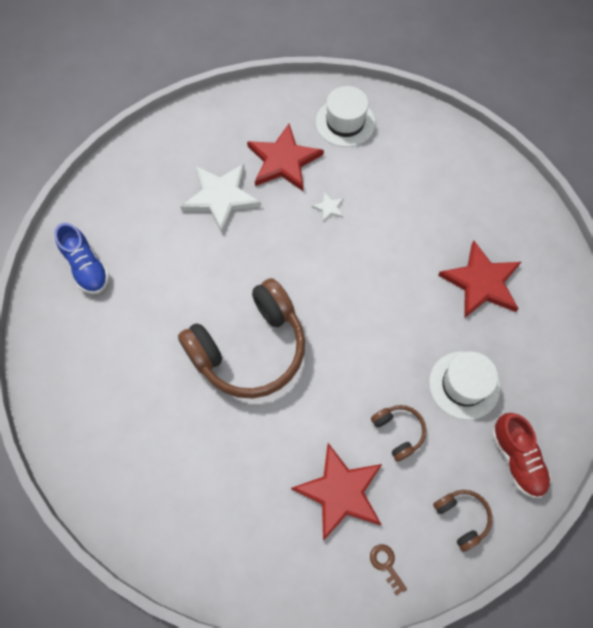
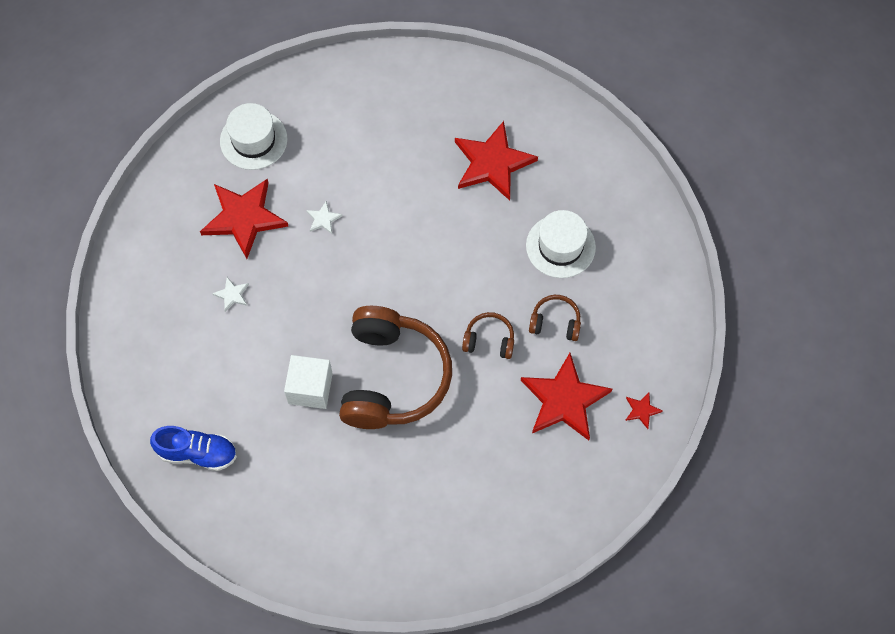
camera: 50 degrees left, 0 degrees up
(194, 300) = (310, 388): none -> white cube
(221, 197) = (232, 295): white star -> white star, size x0.42
(386, 565) = (642, 410): brown key -> red star
(462, 518) = (653, 332): brown headphones -> brown headphones (489, 340)
(517, 459) = (644, 258): red shoe -> none

